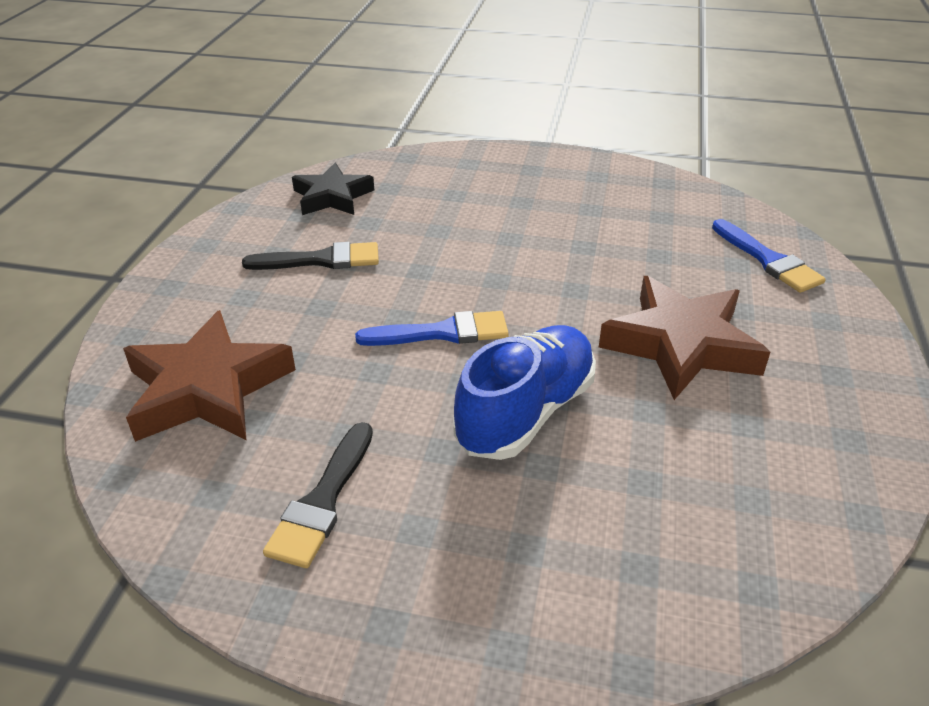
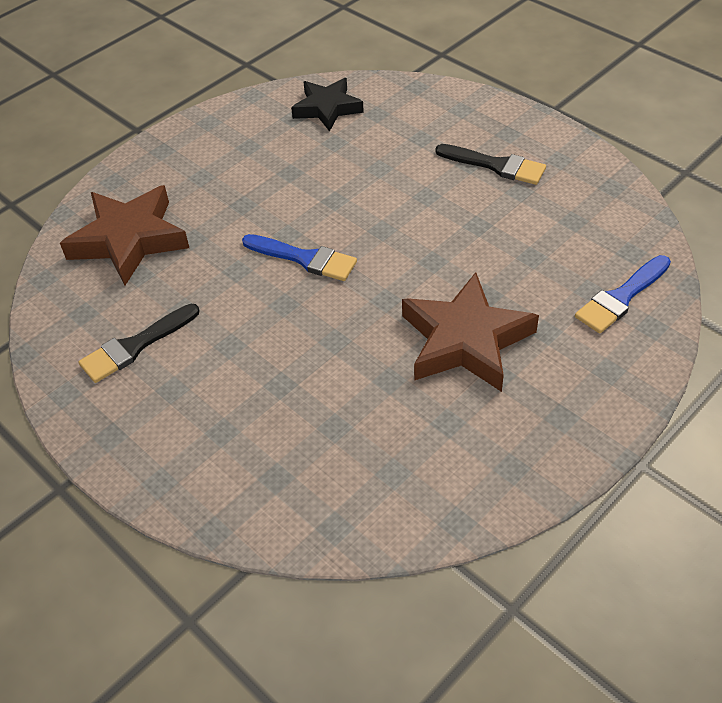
camera: 35 degrees right, 10 degrees up
(321, 260) = (274, 164): black brush -> black brush (496, 165)
(526, 412) = (304, 343): blue shoe -> none
(768, 260) = (621, 297): blue brush -> blue brush turned 45 degrees clockwise

